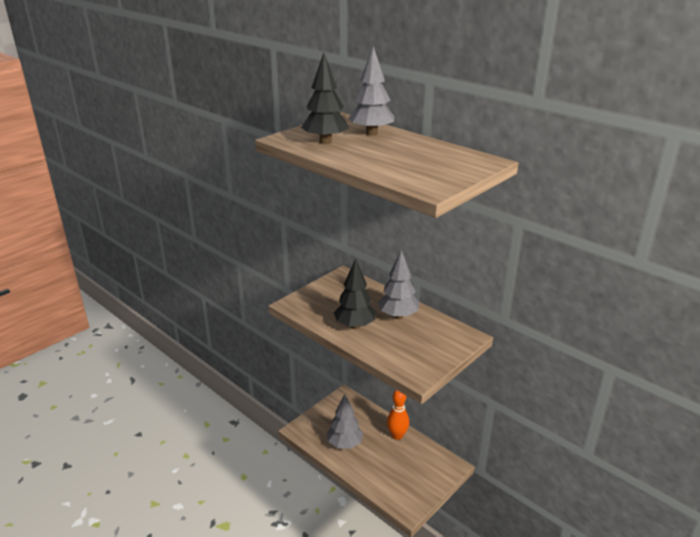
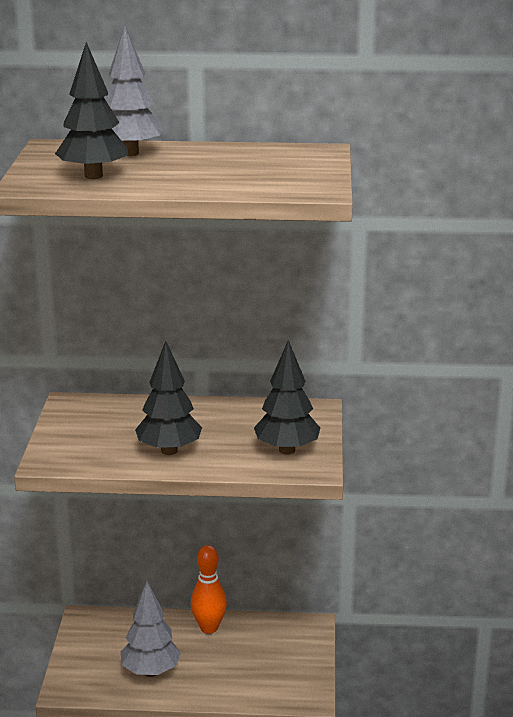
camera: 40 degrees left, 5 degrees down
(398, 316) = (207, 420): grey tree -> none
(417, 356) = (287, 450): none -> black tree

